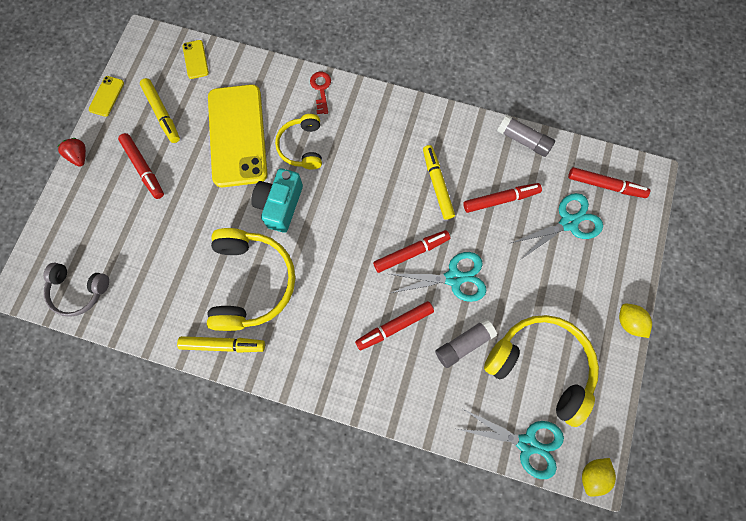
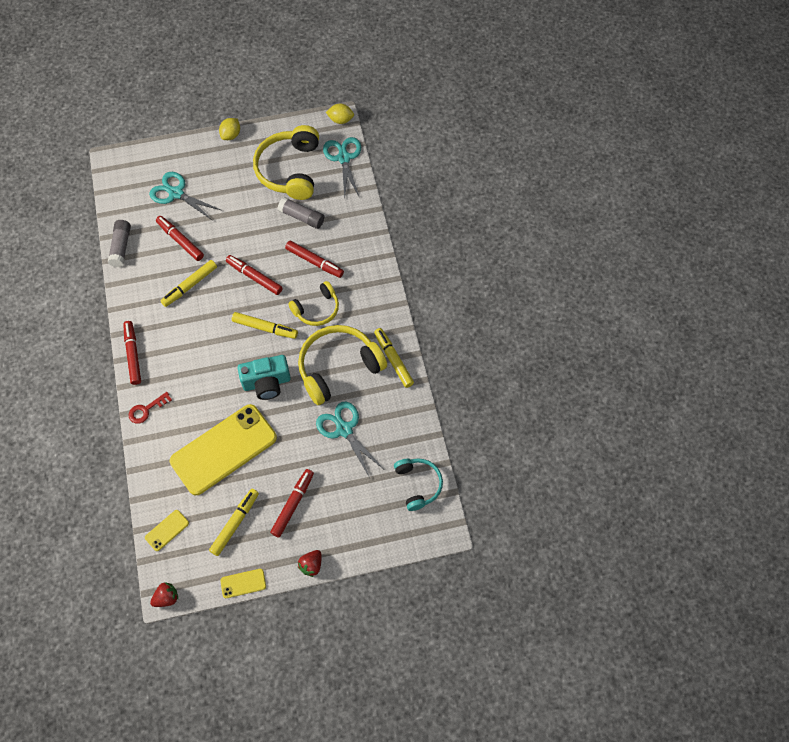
camera: 120 degrees left, 10 degrees down
(78, 291) = (418, 484): grey headphones -> turquoise headphones
(139, 36) = (166, 598): none -> red strawberry
(302, 146) = (208, 395): yellow headphones -> yellow headphones (317, 309)
(343, 233) = (264, 328): none -> yellow marker
(454, 278) = (258, 243): turquoise scissors -> turquoise scissors (344, 429)
(605, 185) = (133, 183): red marker -> red marker (133, 355)

